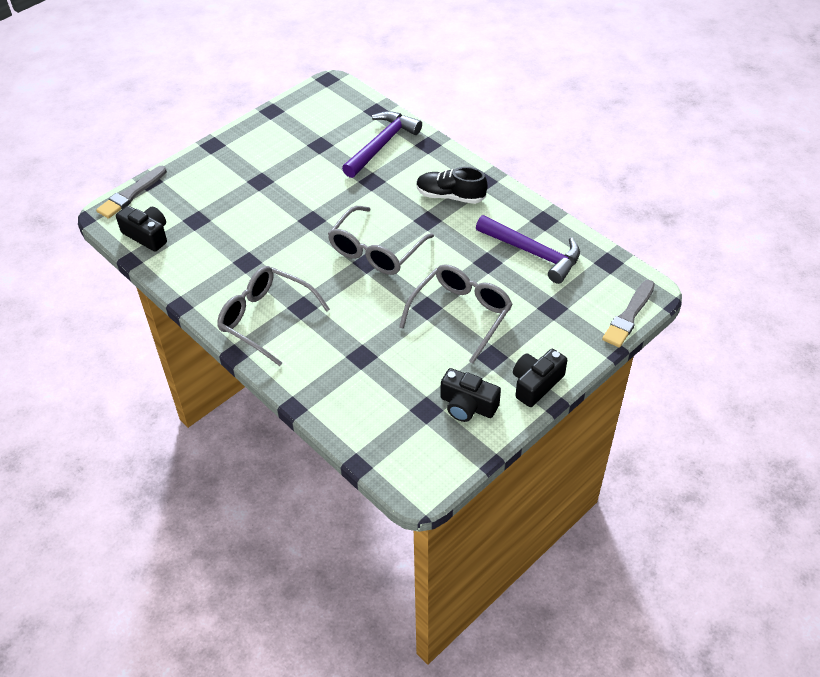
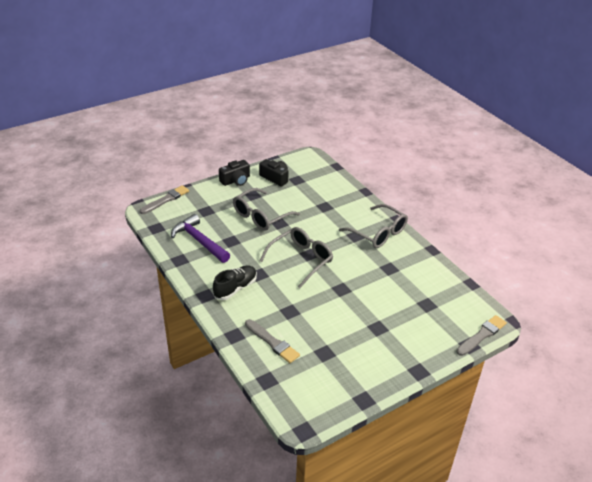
camera: 170 degrees left, 10 degrees down
(147, 235) = (462, 299): black camera -> none
(382, 145) = (272, 342): purple hammer -> grey brush
(450, 196) = (235, 288): black shoe -> black shoe turned 75 degrees counterclockwise

